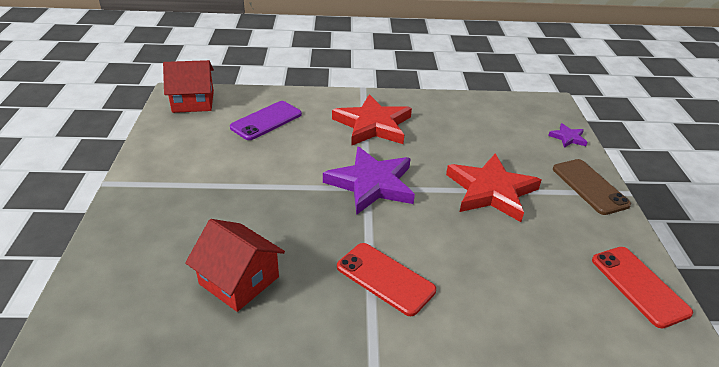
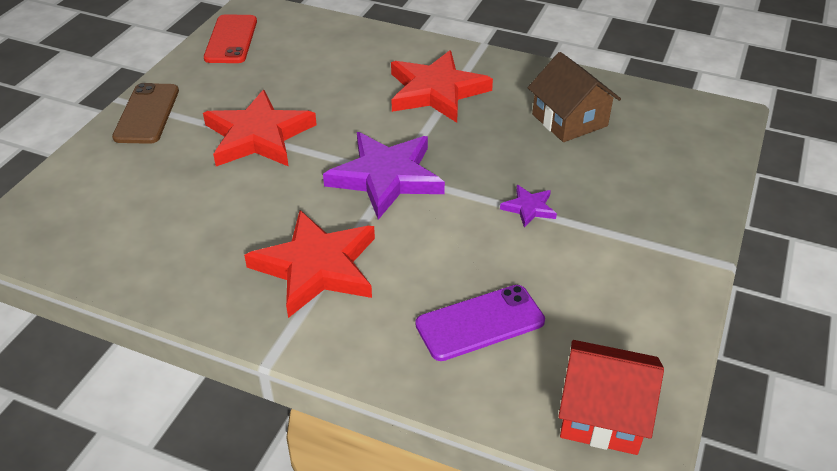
camera: 155 degrees left, 5 degrees up
(239, 280) = (569, 120): red house -> brown house
(385, 278) = (436, 91): red phone -> red star
(568, 138) = (75, 174): purple star -> purple star (529, 208)

